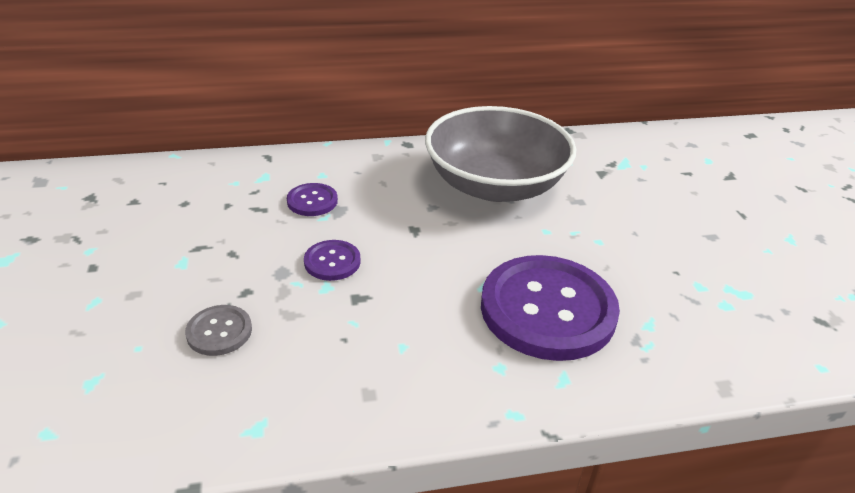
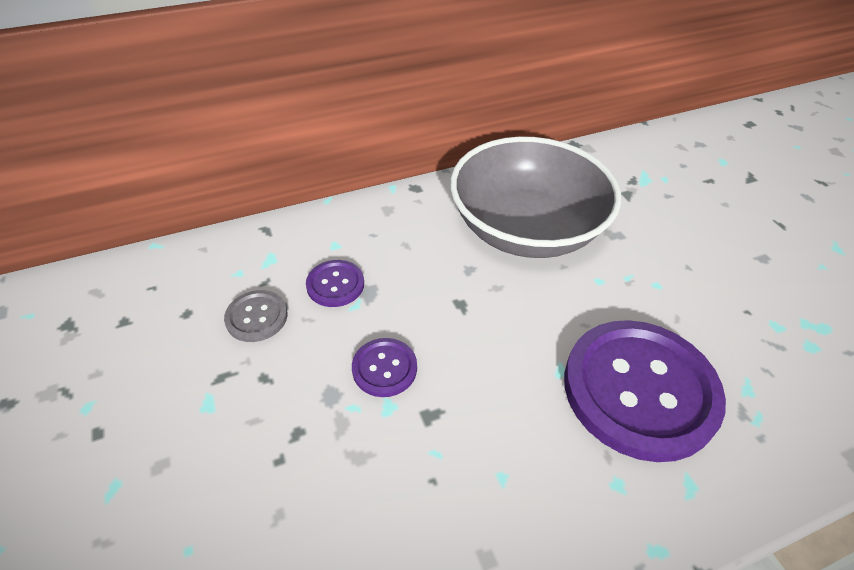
camera: 10 degrees left, 10 degrees up
(219, 331) = (283, 502): grey button -> grey button (256, 317)

